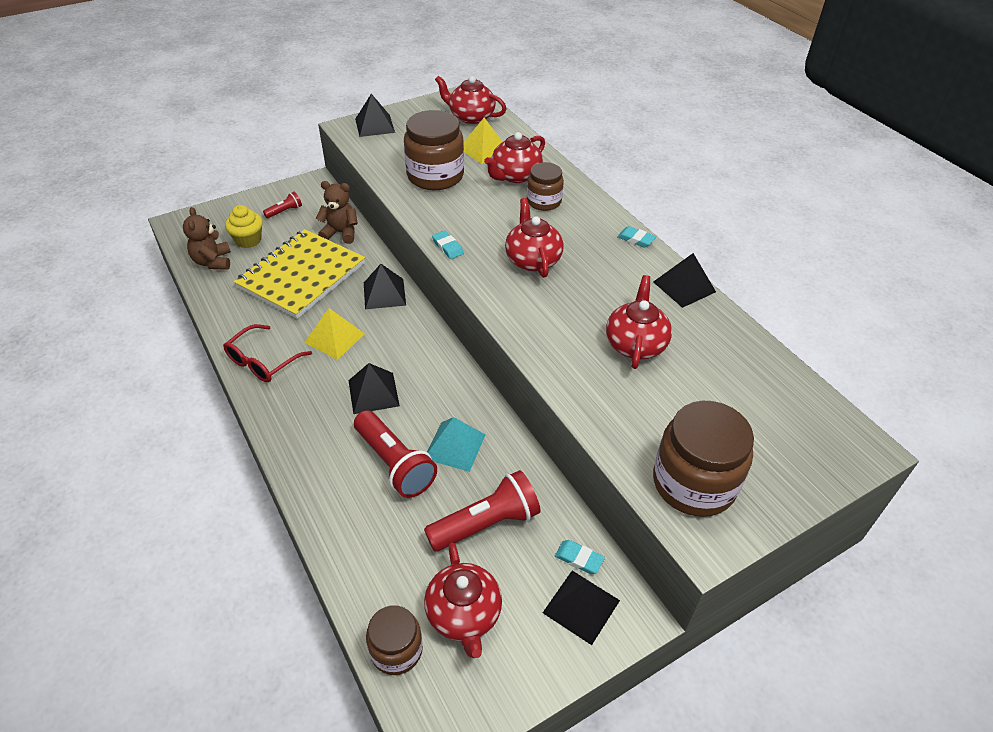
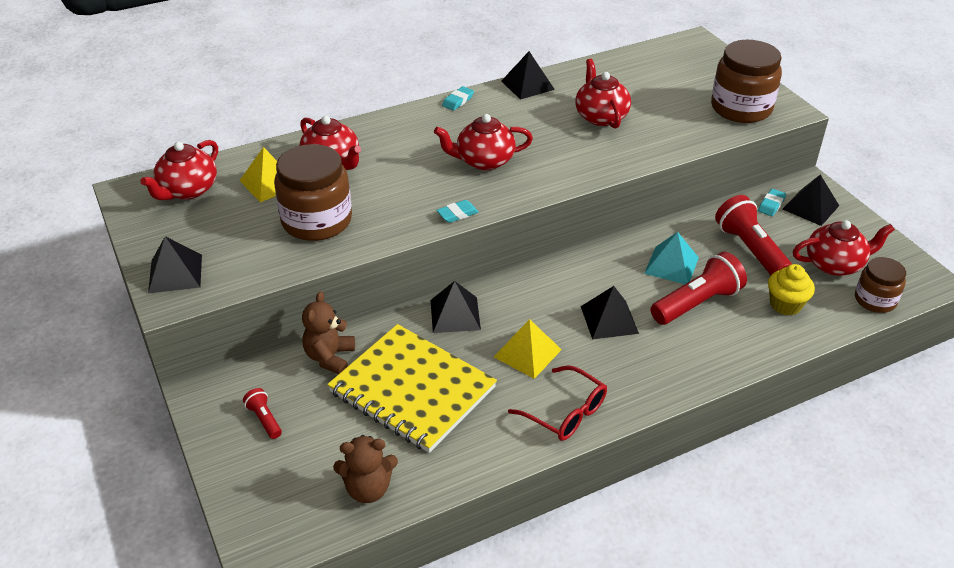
camera: 85 degrees left, 5 degrees down
(248, 240) = (325, 453): yellow cupcake -> yellow cupcake (785, 305)
(544, 201) = (386, 148): brown jar -> none
(635, 344) = (600, 116): red teapot -> red teapot turned 60 degrees clockwise

